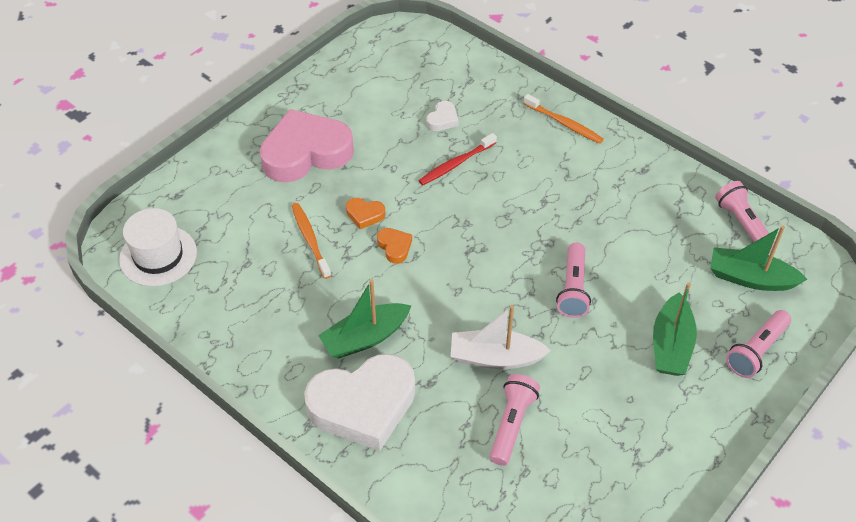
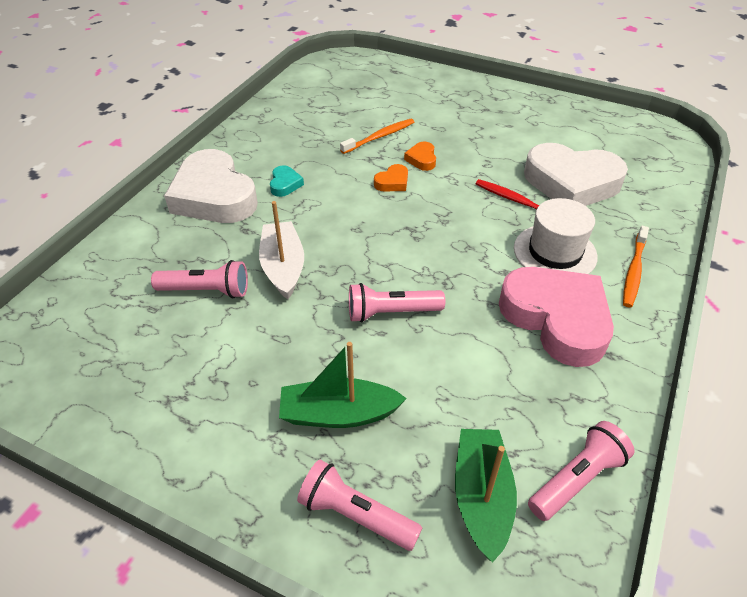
camera: 75 degrees right, 5 degrees down
(158, 256) = (333, 76): white hat -> white hat (555, 252)
(306, 153) = (475, 116): pink heart -> pink heart (556, 319)
(365, 338) = (285, 184): green boat -> turquoise heart
(442, 119) = (571, 183): white heart -> white heart, size x2.46

